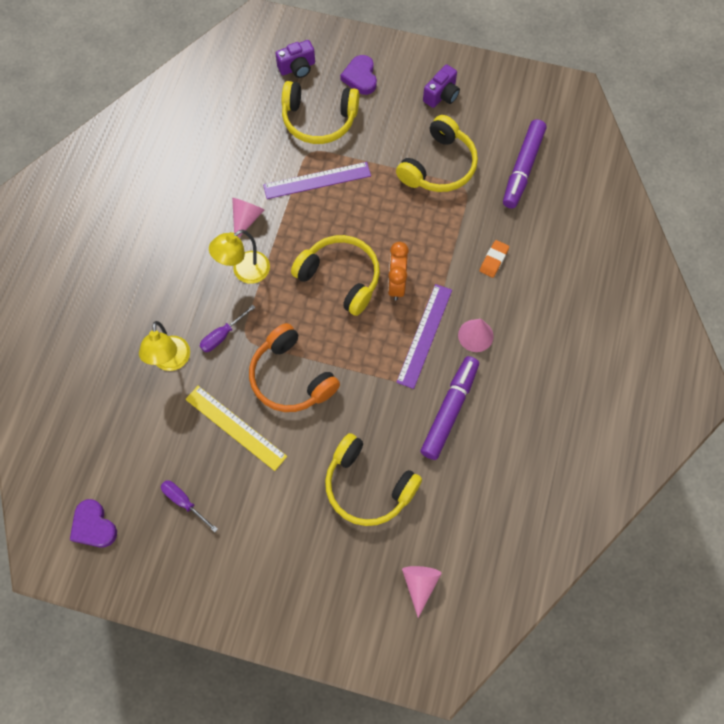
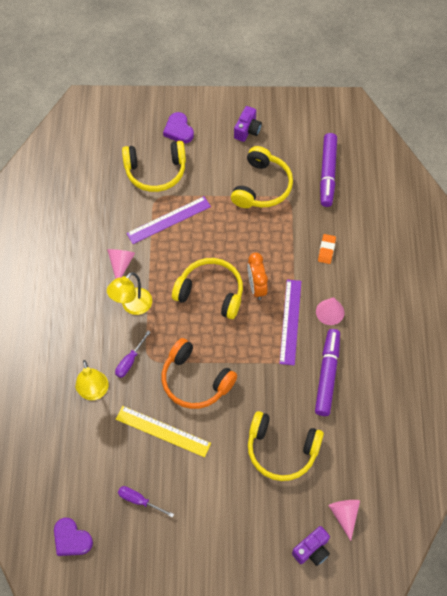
camera: 15 degrees left, 5 degrees down
(297, 68) = (125, 134): purple camera -> purple camera (312, 550)

